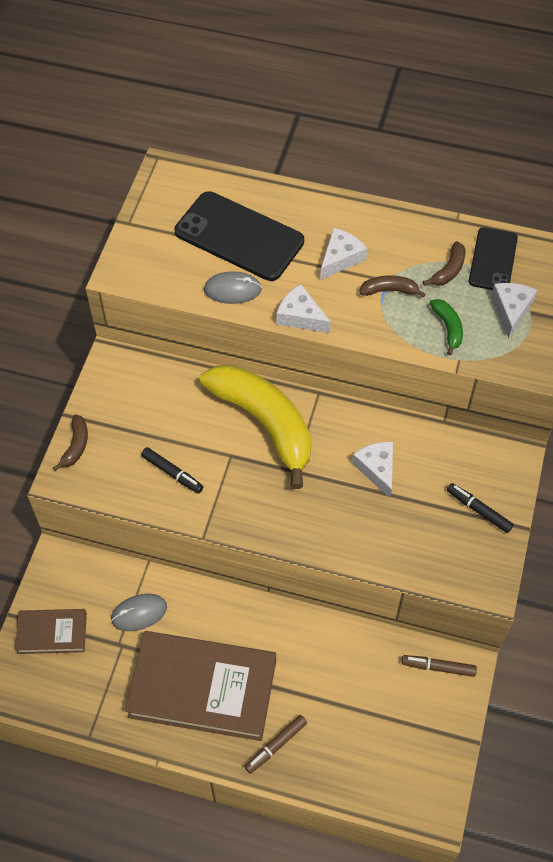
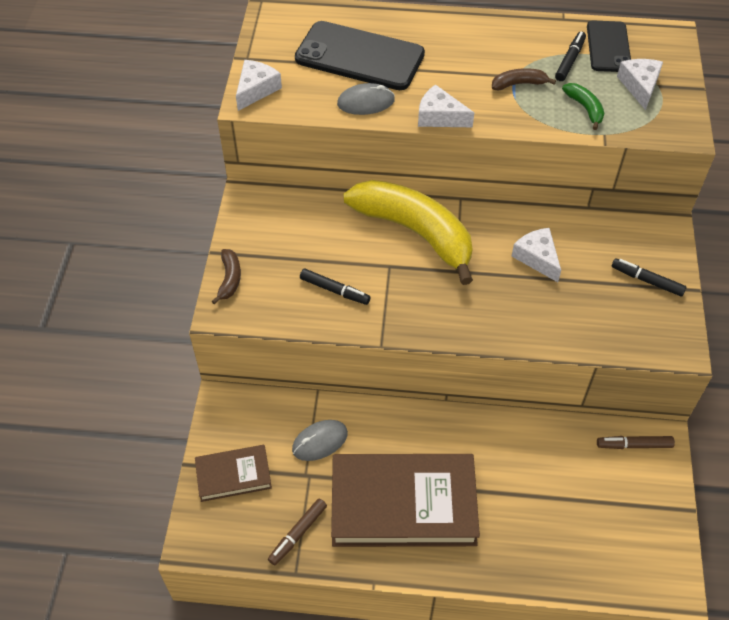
camera: 10 degrees left, 5 degrees down
(276, 745) = (493, 548): brown marker -> brown marker (298, 534)
(340, 258) = (463, 63): white cheese -> white cheese (256, 90)
(448, 270) = (569, 60): brown banana -> black marker

